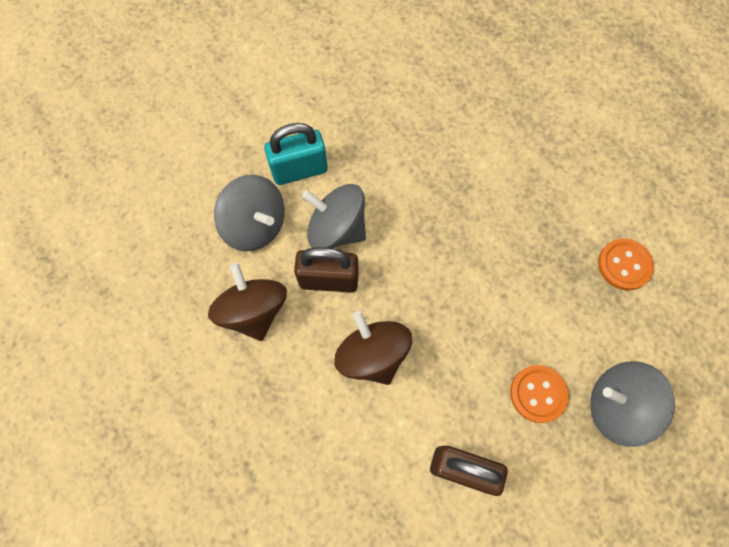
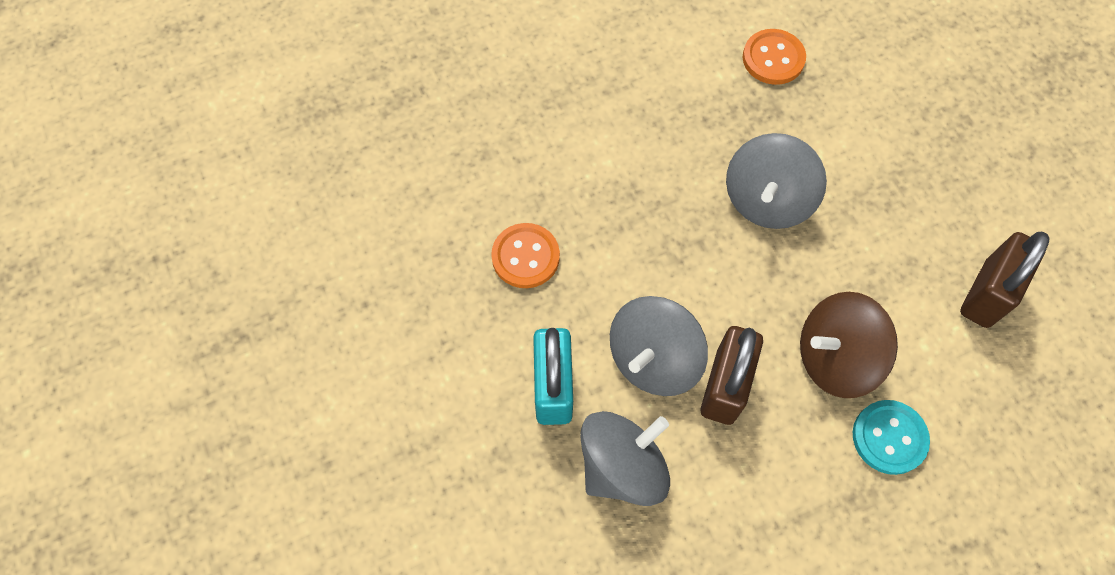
camera: 75 degrees left, 5 degrees down
(253, 310) = (749, 495): brown spinning top -> none
(319, 404) = (889, 437): none -> turquoise button
(538, 394) = (909, 190): orange button -> orange button (525, 257)
(616, 406) = (933, 119): grey spinning top -> grey spinning top (767, 200)

